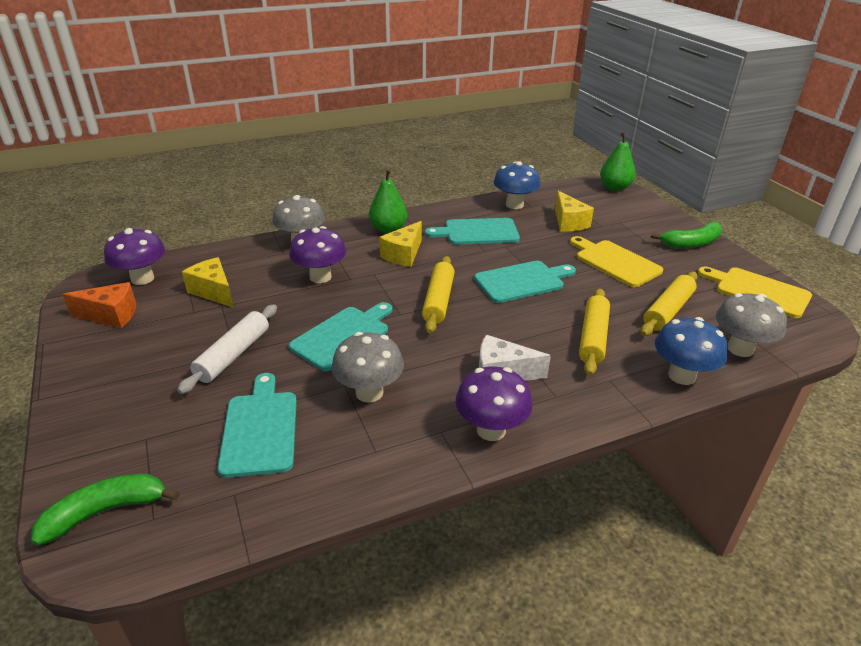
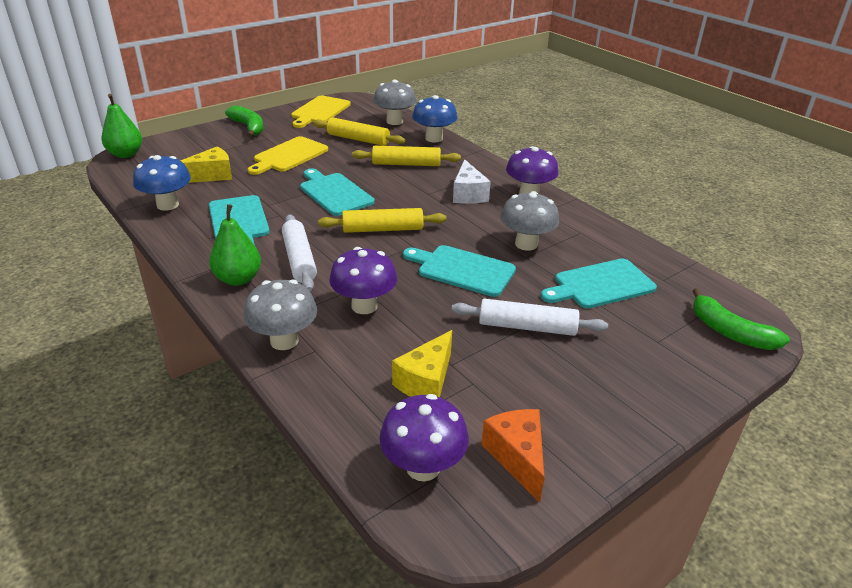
camera: 105 degrees left, 0 degrees up
(403, 254) = (299, 259): yellow cheese -> white rolling pin

